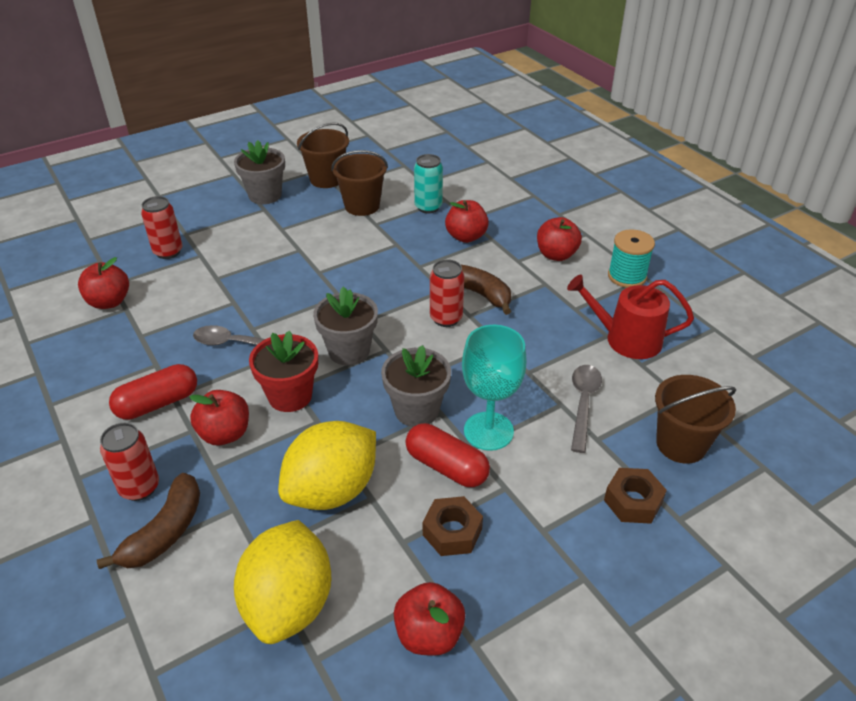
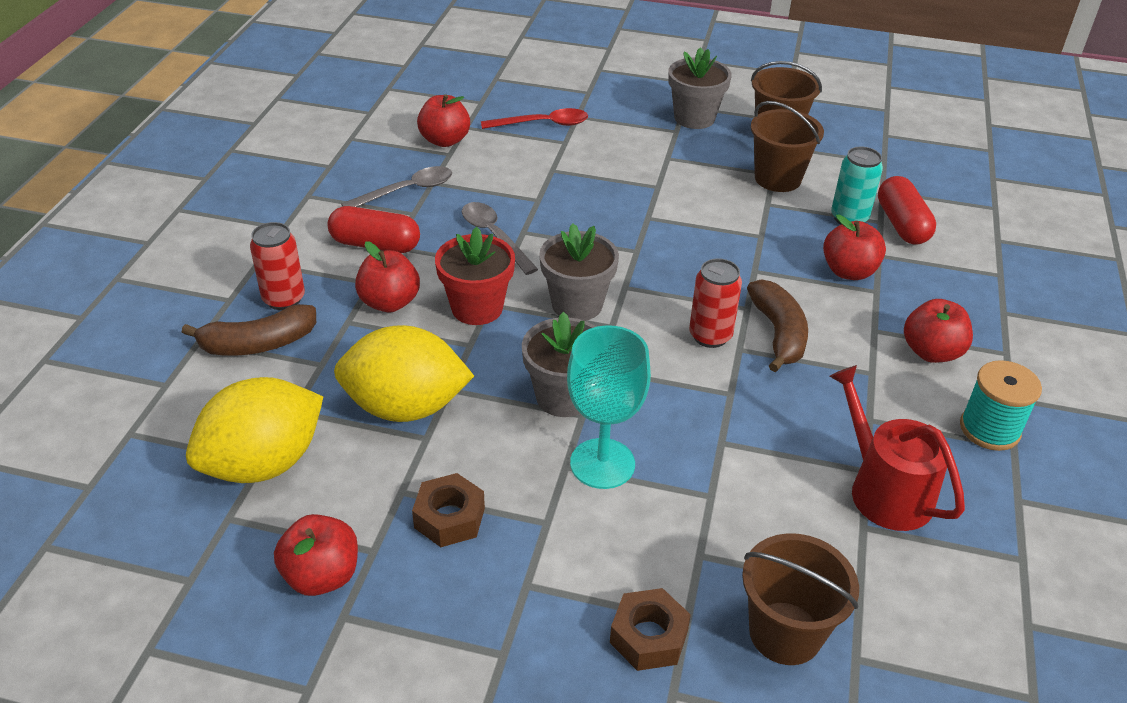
camera: 45 degrees right, 0 degrees up
(168, 252) = (542, 124): red can -> red spoon
(446, 466) = (521, 463): red capsule -> red capsule (902, 224)
(583, 404) = (735, 513): grey spoon -> grey spoon (406, 191)

